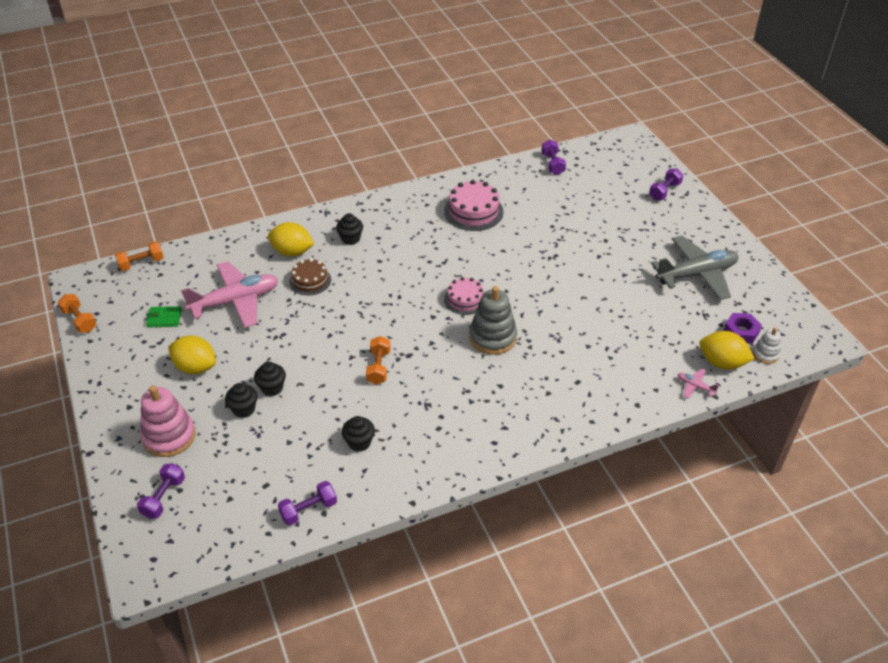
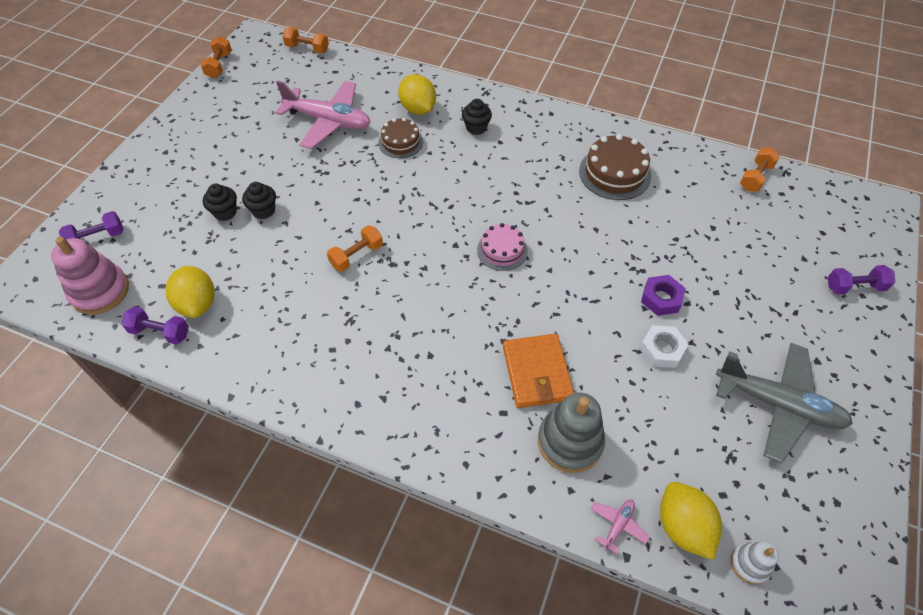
camera: 45 degrees right, 10 degrees up
(164, 318) = (268, 101): green wallet -> none
(169, 436) = (158, 194): pink stacking toy -> pink stacking toy (100, 291)
(195, 367) = (239, 154): yellow lemon -> yellow lemon (197, 303)
(359, 442) = (261, 308): black cupcake -> none
(473, 211) = (614, 173): pink cake -> brown cake
(492, 337) = (481, 304): grey stacking toy -> grey stacking toy (570, 442)
(552, 164) = (755, 177): purple dumbbell -> orange dumbbell
(569, 348) = (537, 372): none -> orange wallet
(615, 289) = (662, 350): none -> white nut
(695, 386) = (618, 525): pink plane -> pink plane turned 45 degrees clockwise
(741, 332) = (752, 512): purple nut -> purple nut (661, 298)

